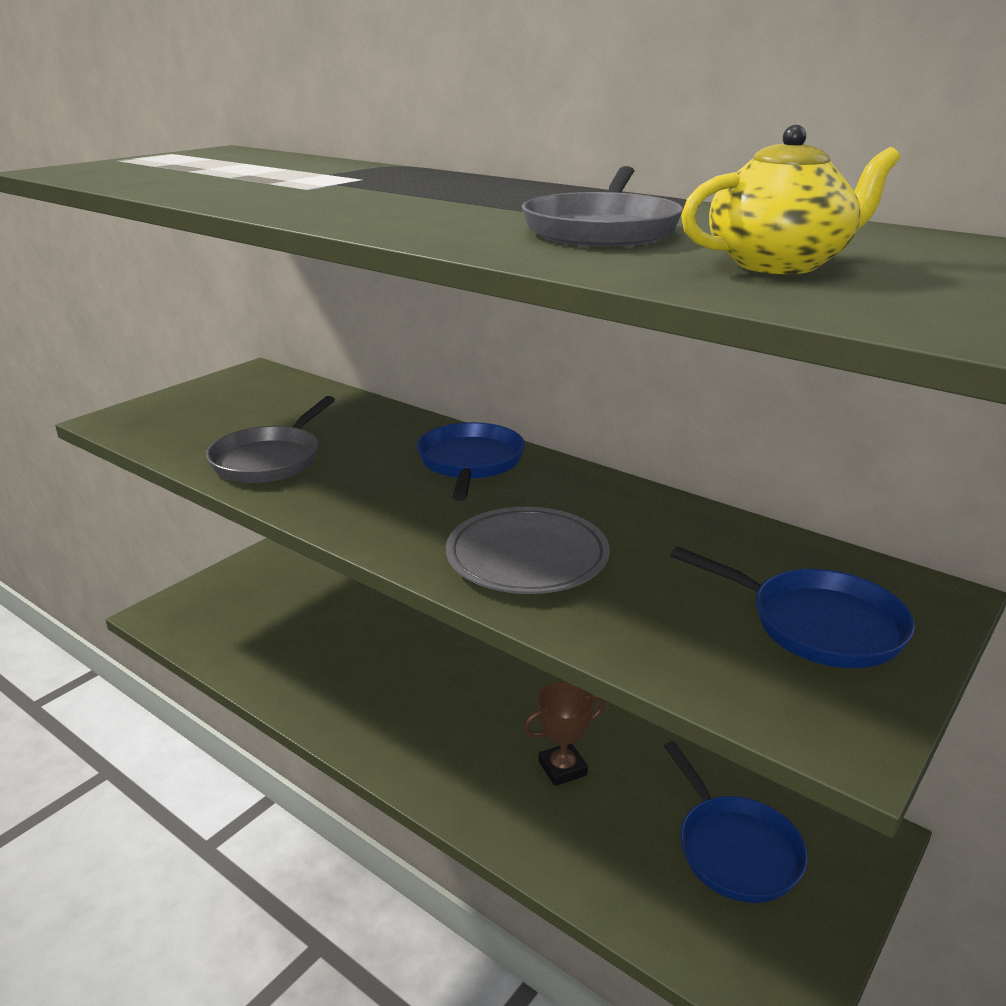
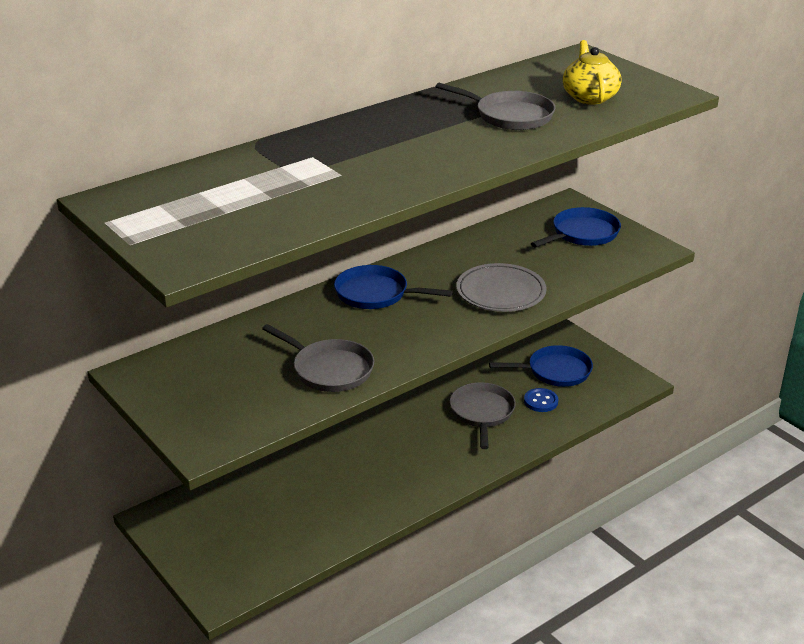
camera: 75 degrees left, 5 degrees up
(562, 768) = (482, 413): brown trophy -> grey pan
(631, 840) = (541, 401): none -> blue button

